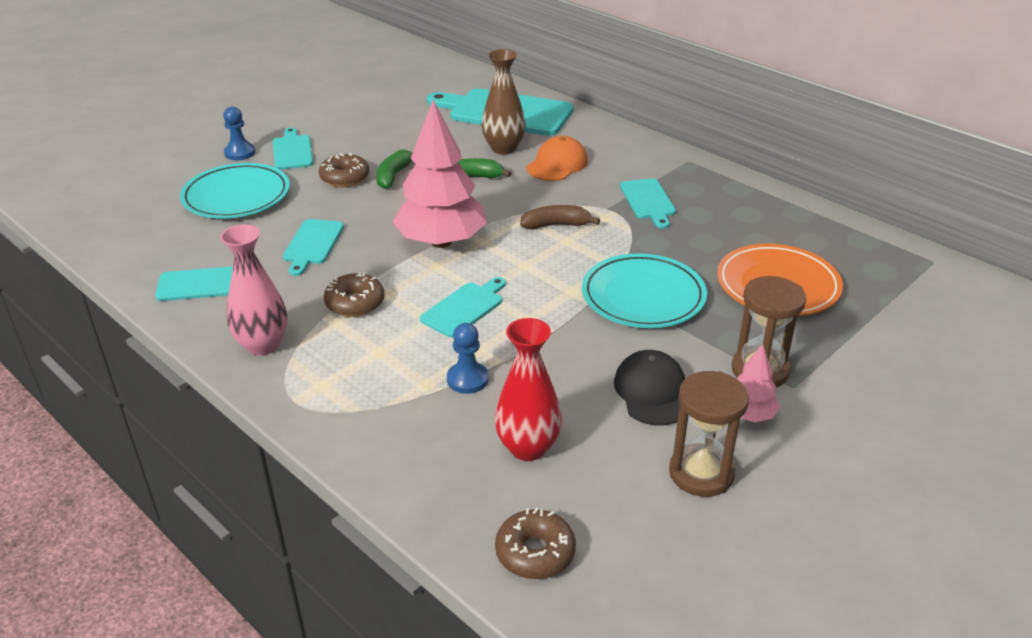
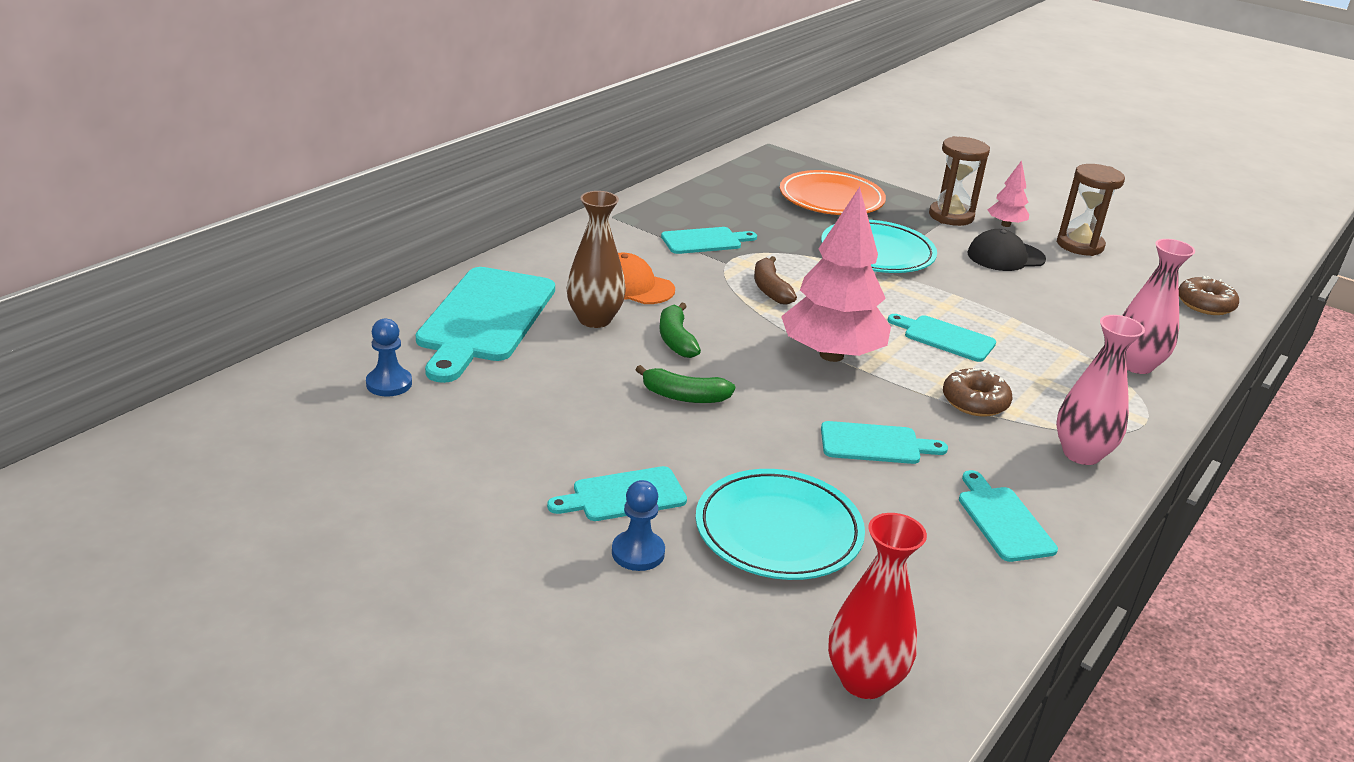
camera: 100 degrees left, 5 degrees down
(345, 178) = (699, 436): brown donut -> none
(396, 429) = (1136, 365): none -> pink vase
(467, 379) = (1048, 333): blue pawn -> blue pawn (389, 384)
(528, 447) = (1108, 306): red vase -> red vase (864, 681)

